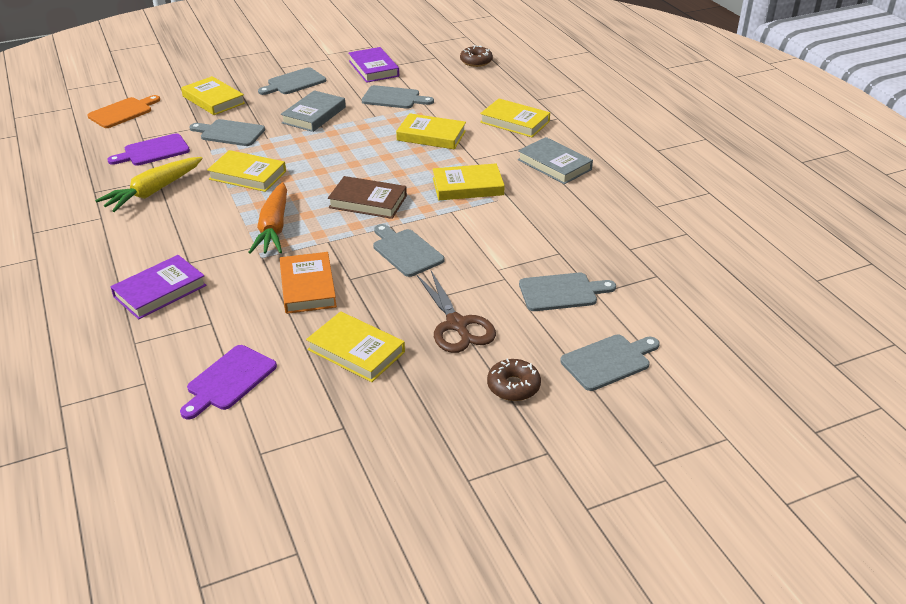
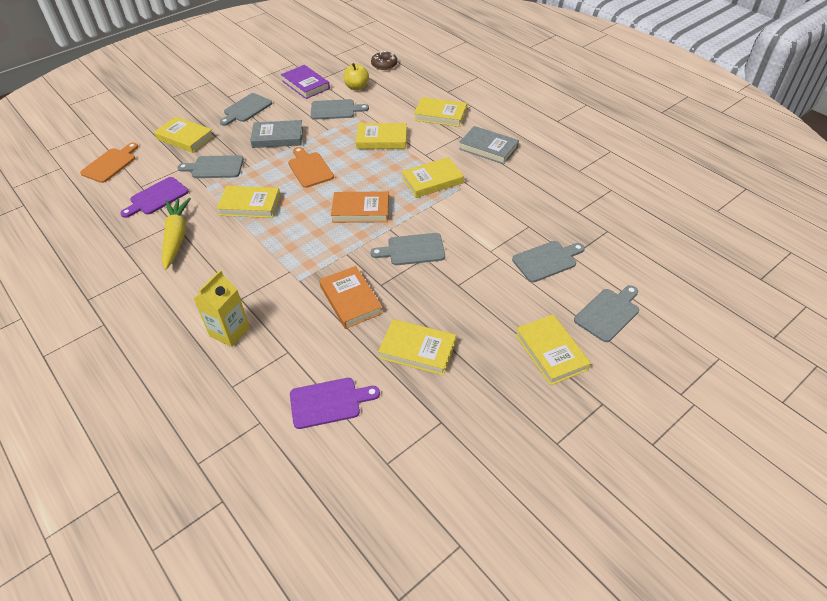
camera: 15 degrees left, 10 degrees up
(153, 192) = (176, 237): yellow carrot -> yellow carrot turned 150 degrees clockwise
(160, 291) = (229, 332): purple book -> yellow carton
(229, 380) = (329, 402): purple cutting board -> purple cutting board turned 120 degrees counterclockwise
(274, 228) = (296, 251): orange carrot -> none
(314, 115) = (278, 137): grey book -> grey book turned 75 degrees clockwise
(332, 151) = (309, 168): none -> orange cutting board
(368, 202) = (361, 210): brown book -> orange book
(406, 251) = (412, 250): grey cutting board -> grey cutting board turned 45 degrees counterclockwise
(431, 79) = (356, 87): none -> yellow apple
(457, 325) = (483, 307): brown scissors -> none
(513, 386) = (551, 352): brown donut -> yellow book

